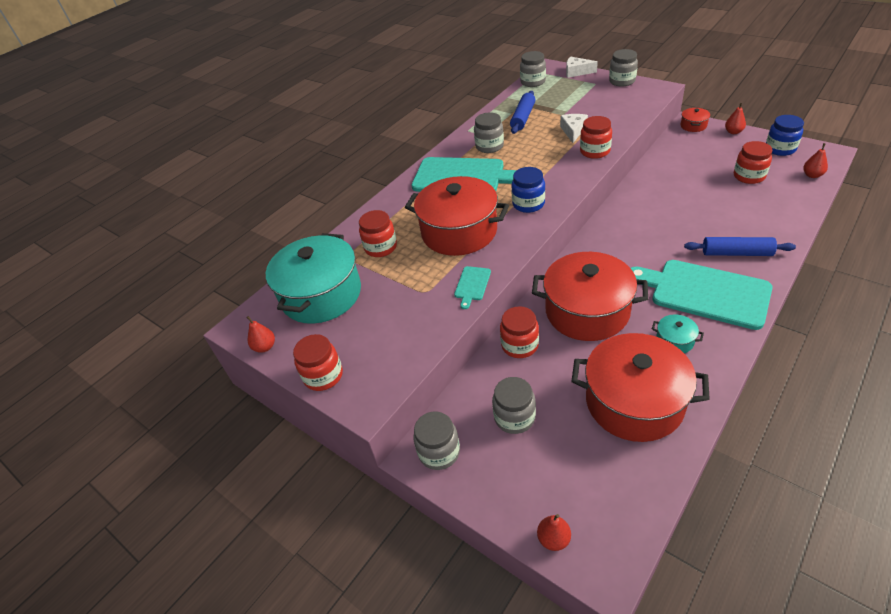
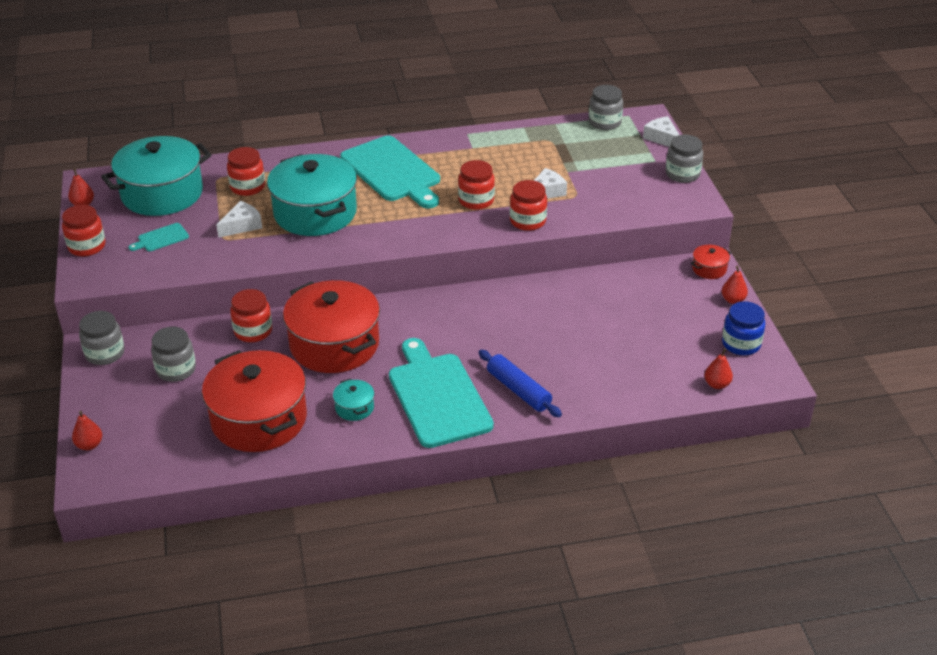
camera: 35 degrees right, 5 degrees down
(423, 274) = (242, 225): none -> white cheese
(459, 232) = (315, 213): red pot -> turquoise pot
(472, 285) = (258, 256): turquoise cutting board -> turquoise cutting board (161, 238)
(489, 146) = (457, 159): grey jar -> none
(523, 118) = (530, 152): blue rolling pin -> none
(528, 204) = (398, 227): blue jar -> none
(749, 176) = (660, 345): red jar -> red jar (476, 200)

